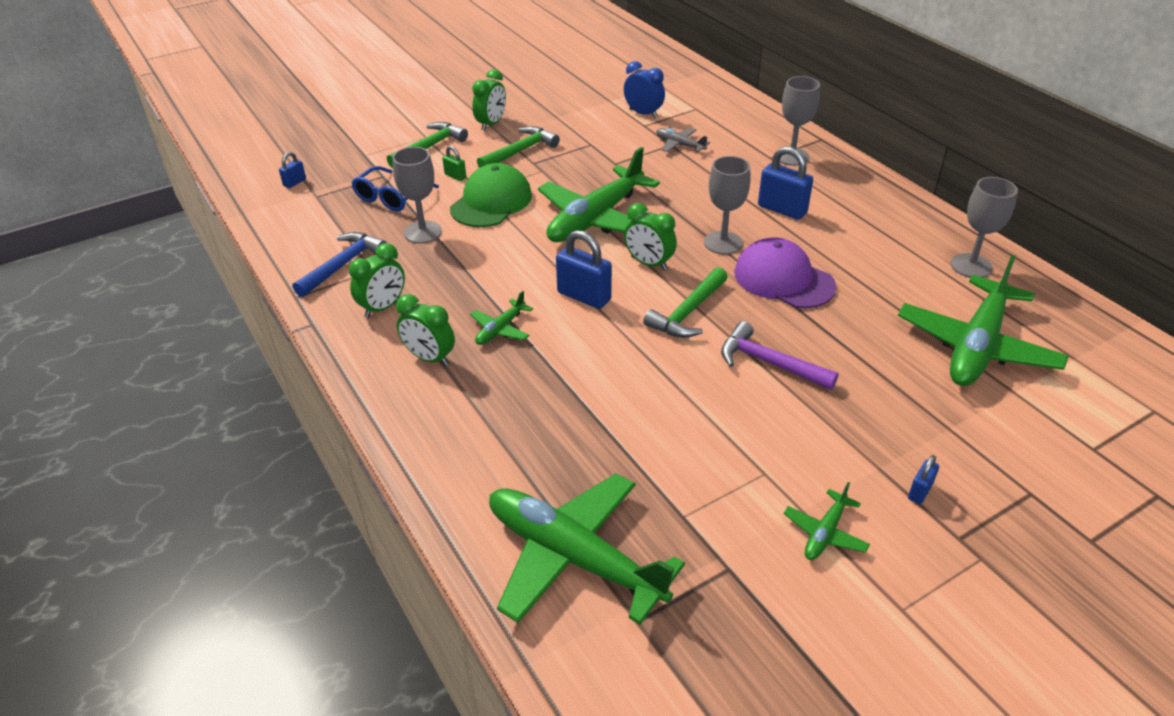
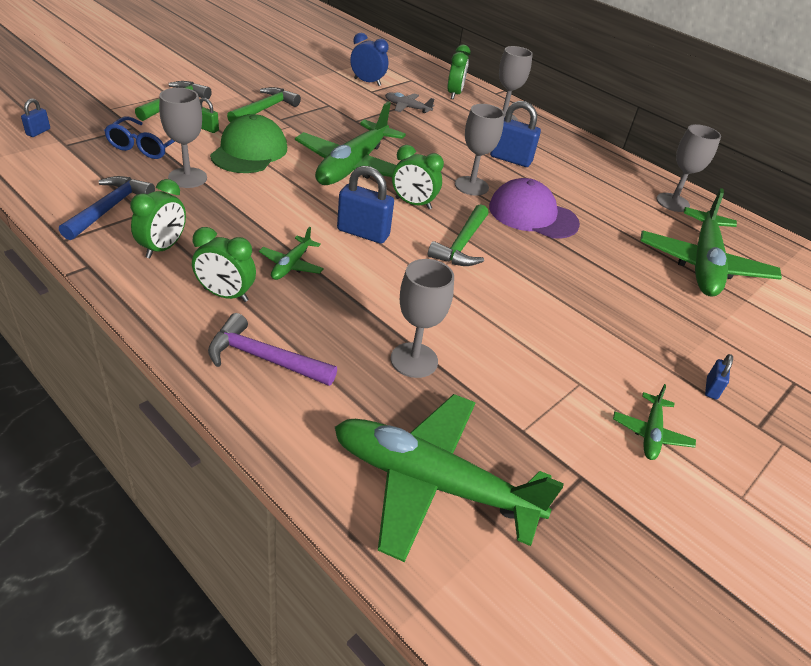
camera: 20 degrees left, 0 degrees up
(491, 124) = (230, 86): green clock -> green clock (454, 94)
(594, 436) = (414, 360): none -> grey goblet
(769, 363) = (546, 285): purple hammer -> purple hammer (264, 358)

